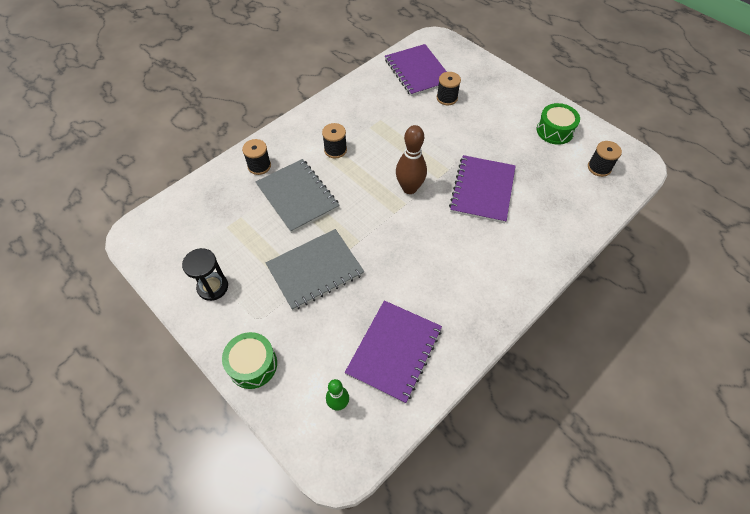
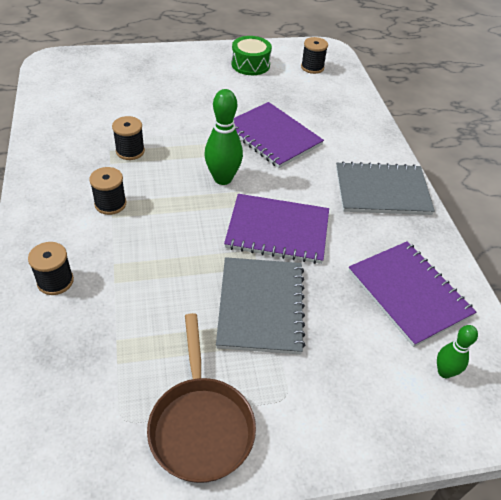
camera: 60 degrees left, 10 degrees down
(213, 287) = (201, 425): black hourglass -> brown pan
(252, 365) = (348, 433): green drum -> none
(297, 196) = (142, 269): grey notebook -> grey notebook (382, 191)
(409, 188) = (223, 178): brown bowling pin -> green bowling pin
(418, 71) = (79, 93): purple notebook -> purple notebook (277, 230)
(447, 98) = (138, 96): black spool -> black spool (130, 151)

